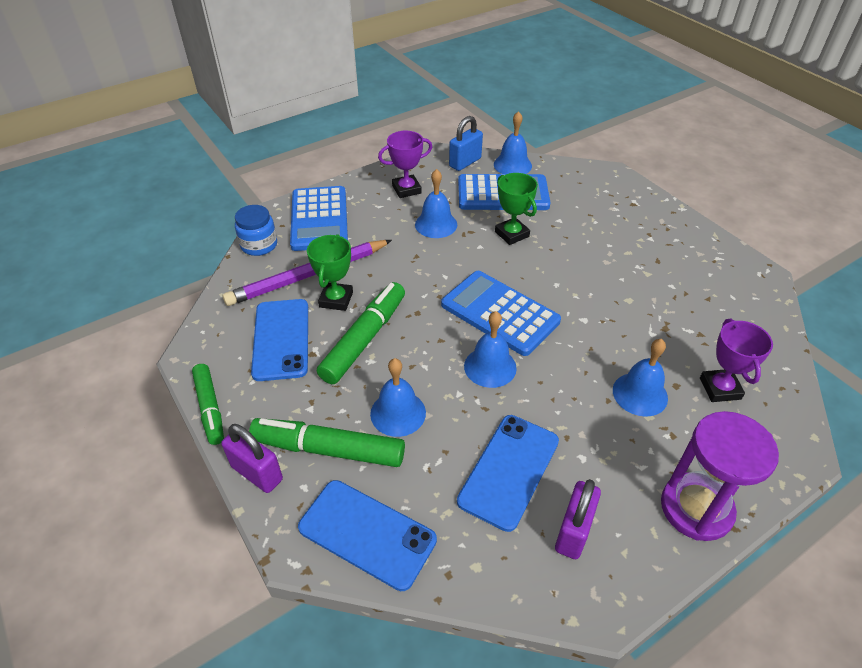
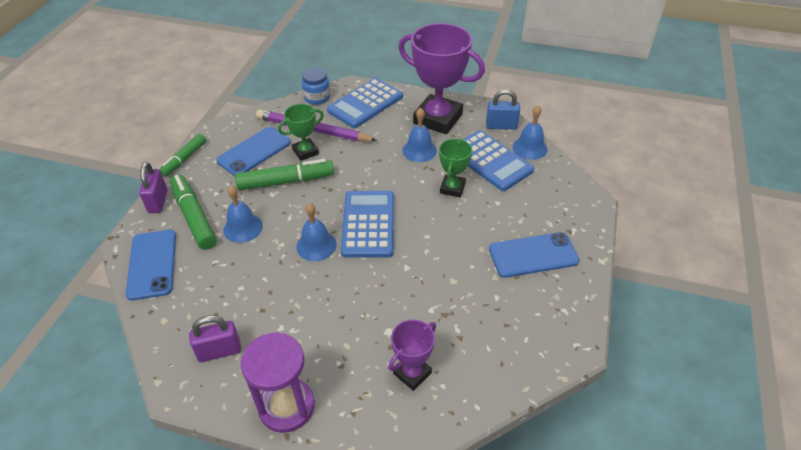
camera: 50 degrees right, 0 degrees up
(406, 189) = (437, 119): purple trophy -> purple trophy, size x1.95
(509, 471) = (241, 298): blue phone -> blue phone (533, 255)
(640, 394) = (363, 330): blue bell -> none

